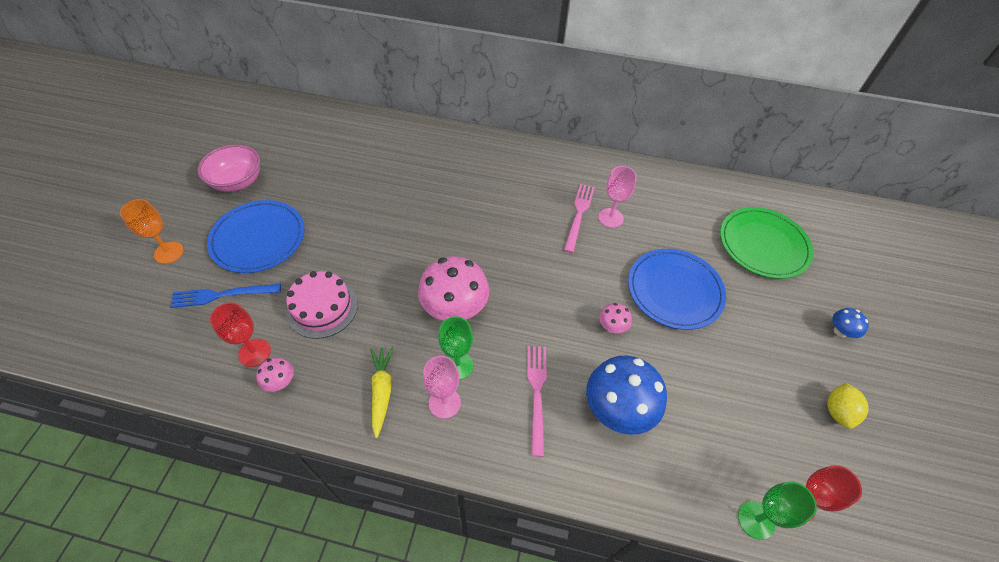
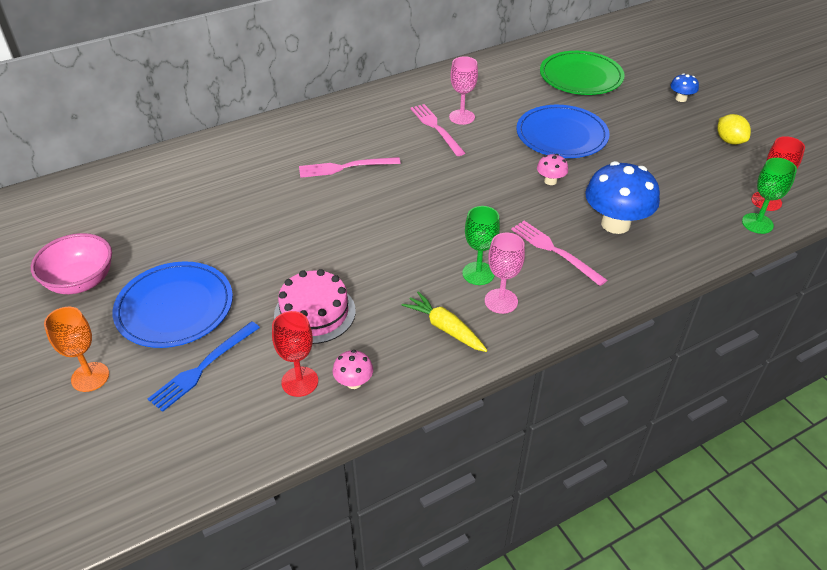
camera: 40 degrees left, 10 degrees down
(455, 309) = (427, 242): pink mushroom -> none
(475, 205) = (345, 167): none -> pink fork

